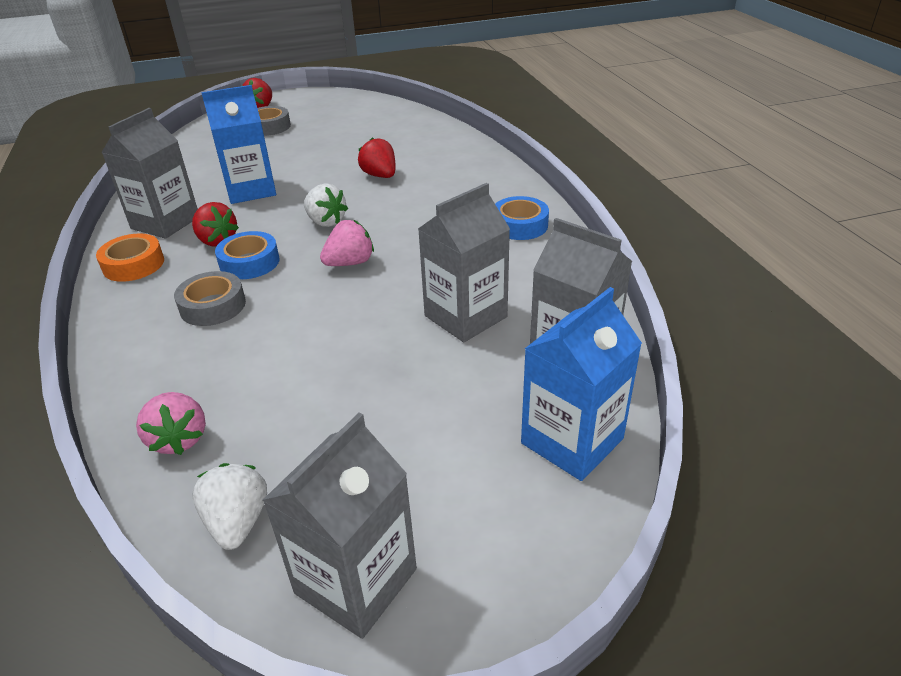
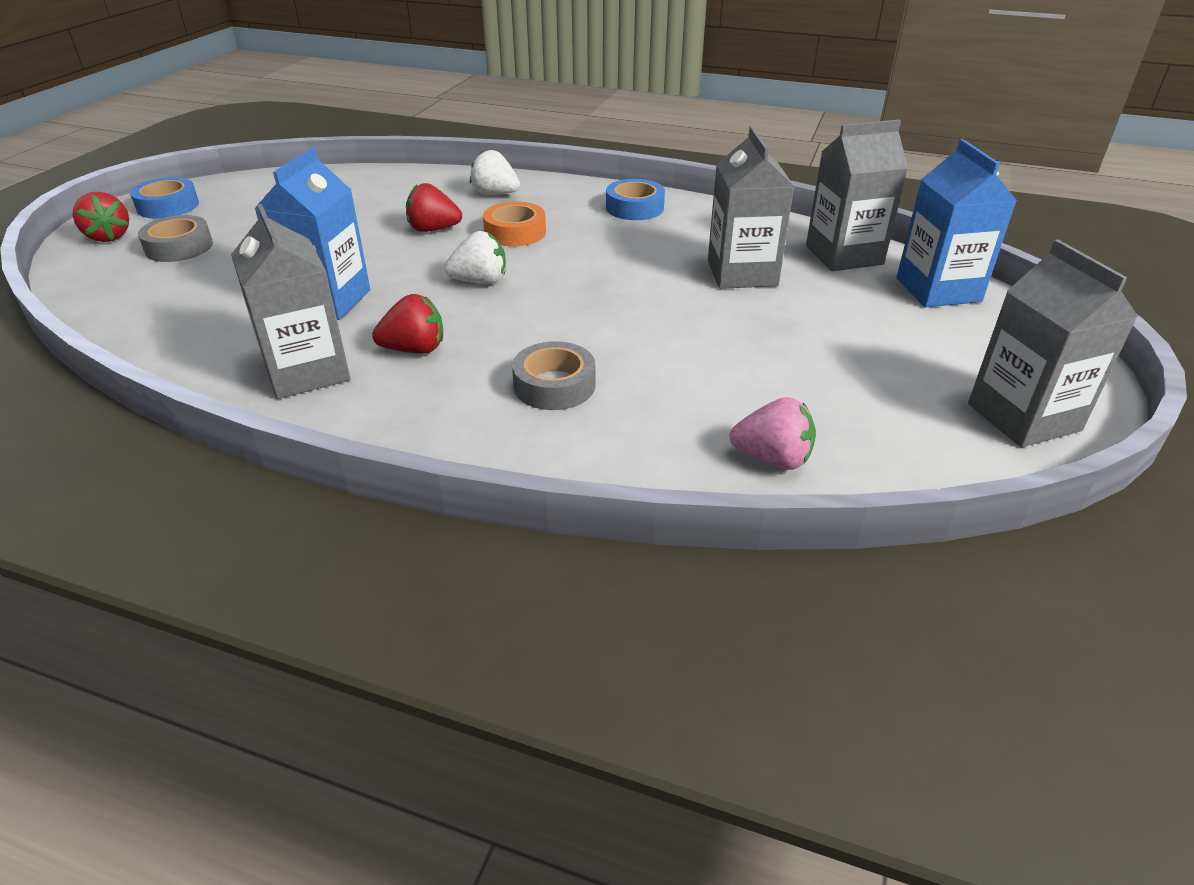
camera: 55 degrees left, 0 degrees up
(133, 264) = (378, 416): orange tape -> orange tape (515, 232)
(238, 522) = (918, 454): white strawberry -> white strawberry (495, 194)
(249, 262) = (496, 343): blue tape -> blue tape (168, 206)
(350, 263) = (581, 293): pink strawberry -> none

